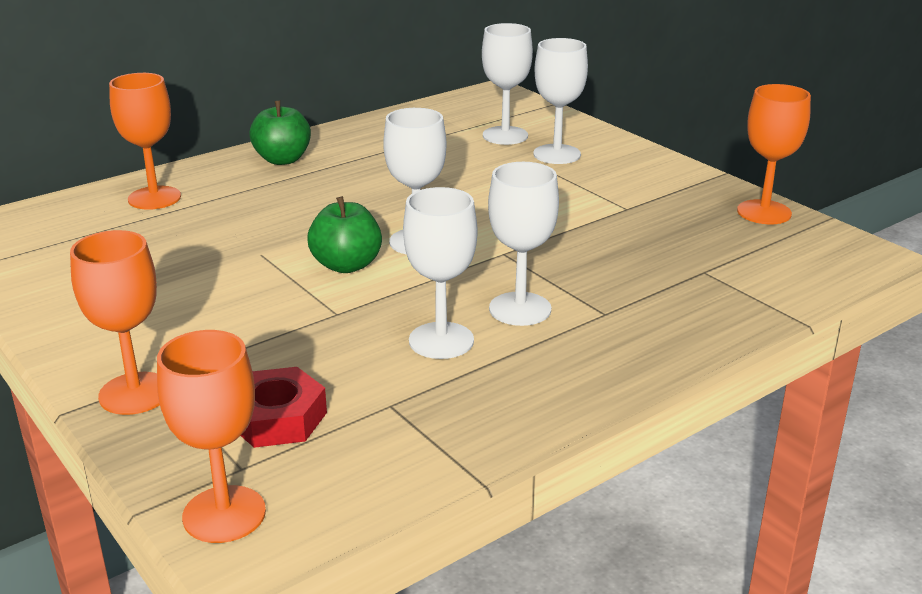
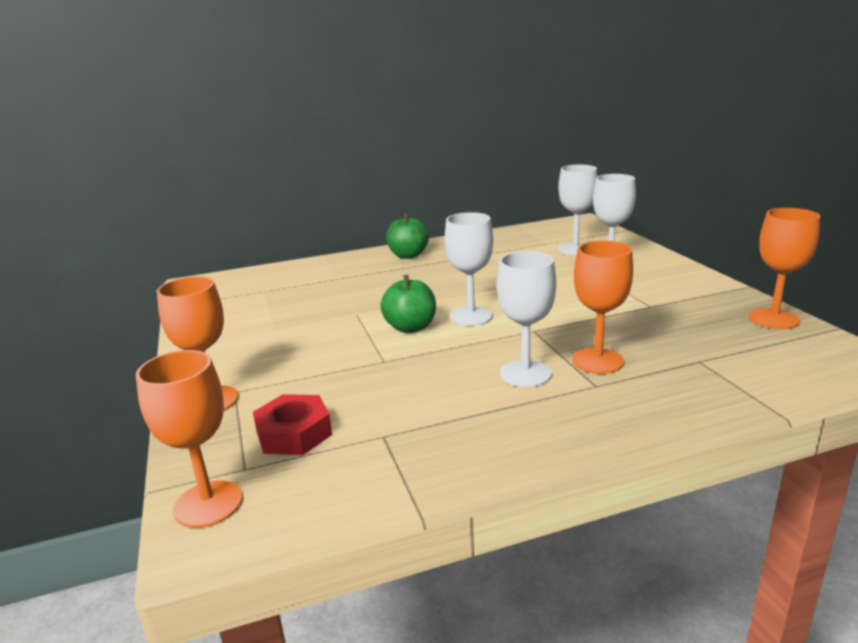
camera: 20 degrees right, 5 degrees down
(154, 198) = (311, 273): orange goblet -> orange goblet (597, 361)
(441, 341) = (450, 390): white goblet -> none

